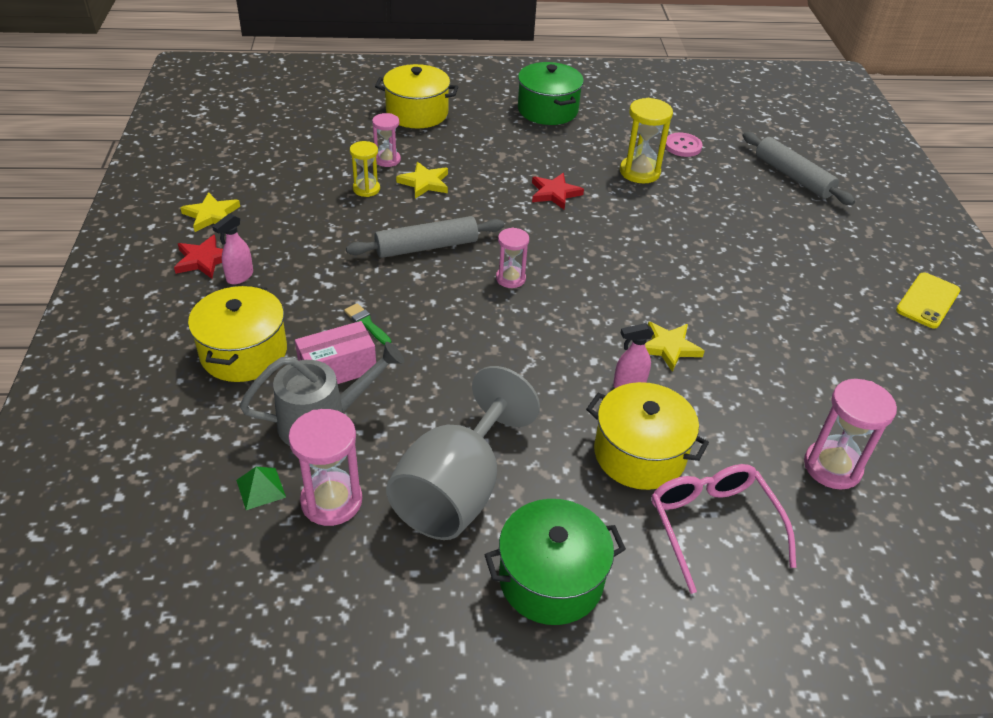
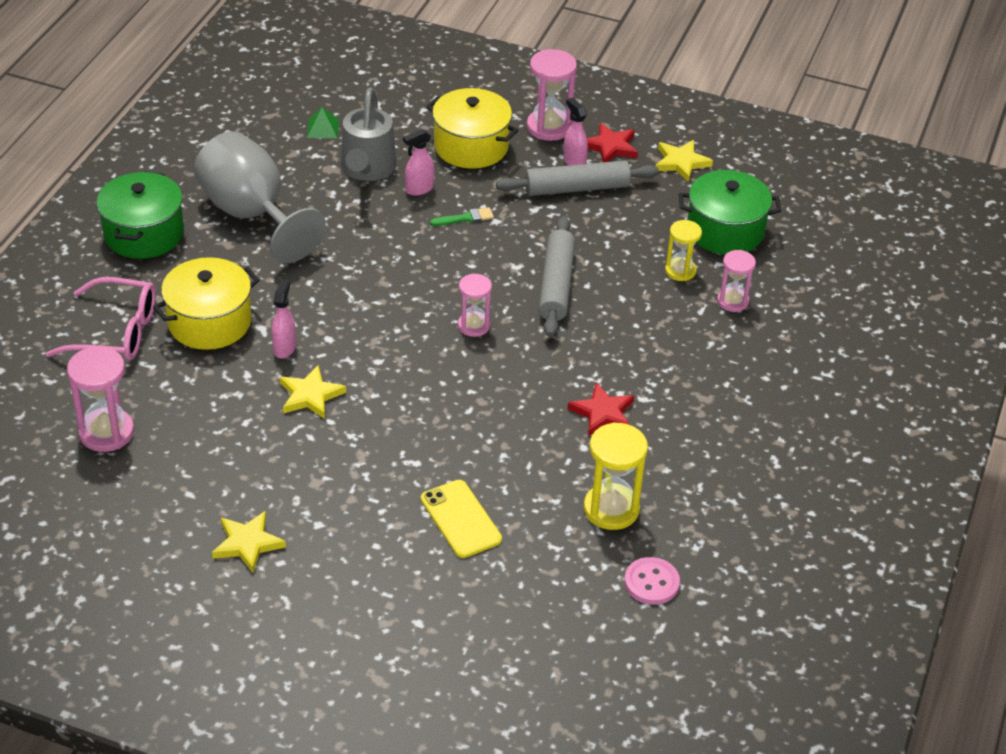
camera: 115 degrees right, 0 degrees up
(331, 501) = (287, 156): pink hourglass -> pink hourglass (549, 127)
(337, 369) = (419, 189): pink box -> pink spray bottle
(417, 113) = (832, 354): yellow pot -> none
(424, 183) = (672, 316): yellow star -> yellow star (247, 543)
(547, 110) = (798, 480): green pot -> green pot (725, 230)
(793, 176) = (528, 667): grey rolling pin -> grey rolling pin (576, 188)
(927, 301) = (233, 650): yellow phone -> yellow phone (460, 519)

